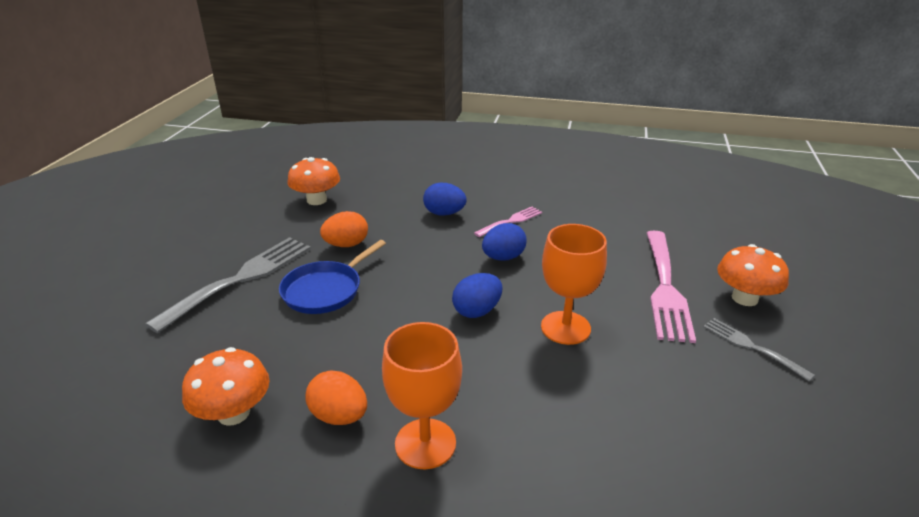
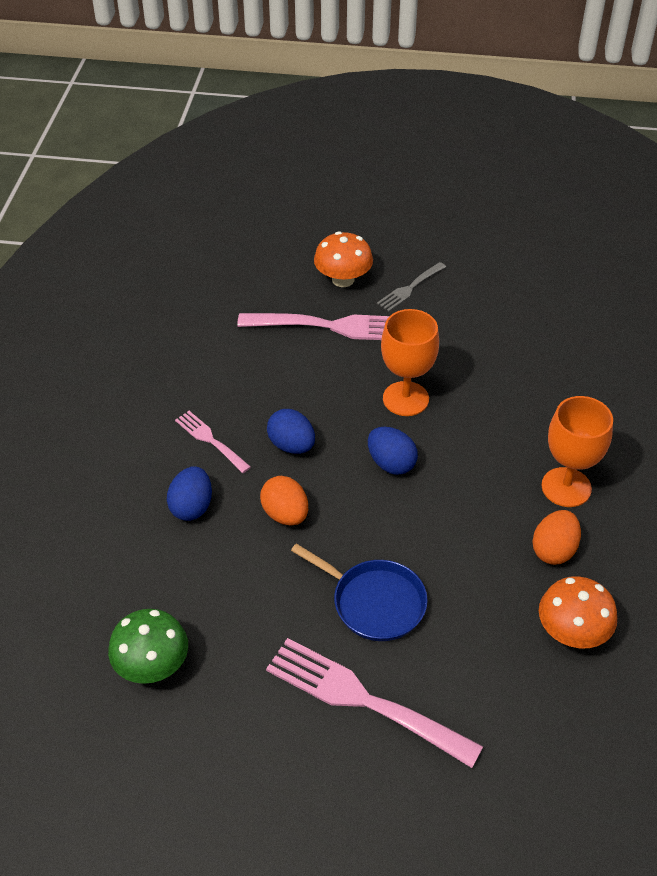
camera: 95 degrees left, 15 degrees up
(241, 279) = (363, 700): grey fork -> pink fork
(316, 200) = (152, 665): orange mushroom -> green mushroom
(346, 245) = (275, 601): orange egg -> orange egg (285, 514)

